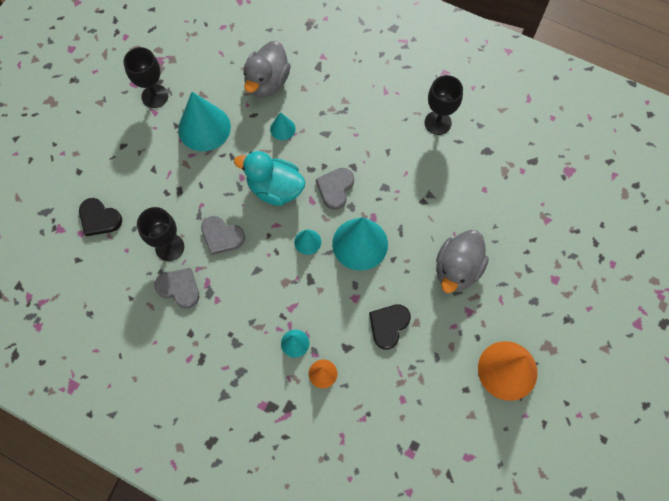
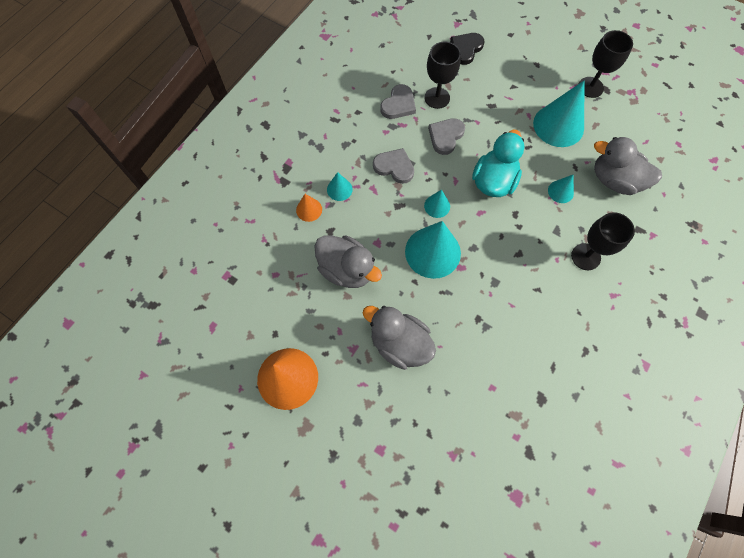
camera: 95 degrees right, 0 degrees up
(335, 188) = (493, 235): grey heart -> grey heart (394, 167)
(388, 325) = (347, 270): black heart -> grey duck
(437, 123) = (576, 347): black goblet -> black goblet (585, 256)

